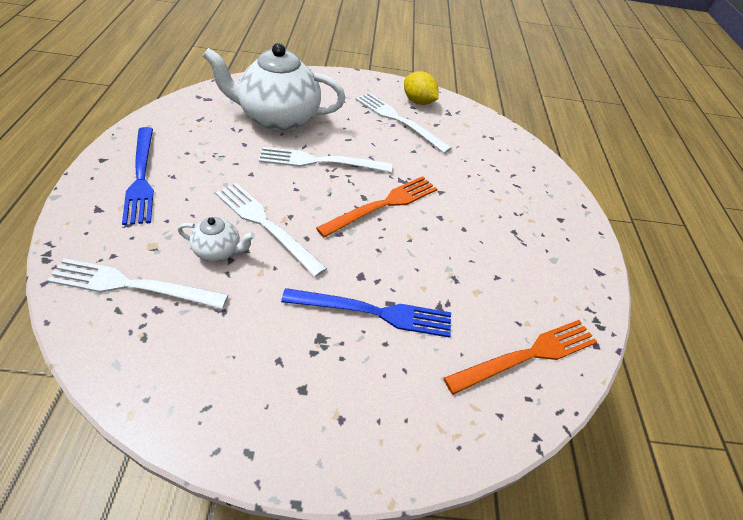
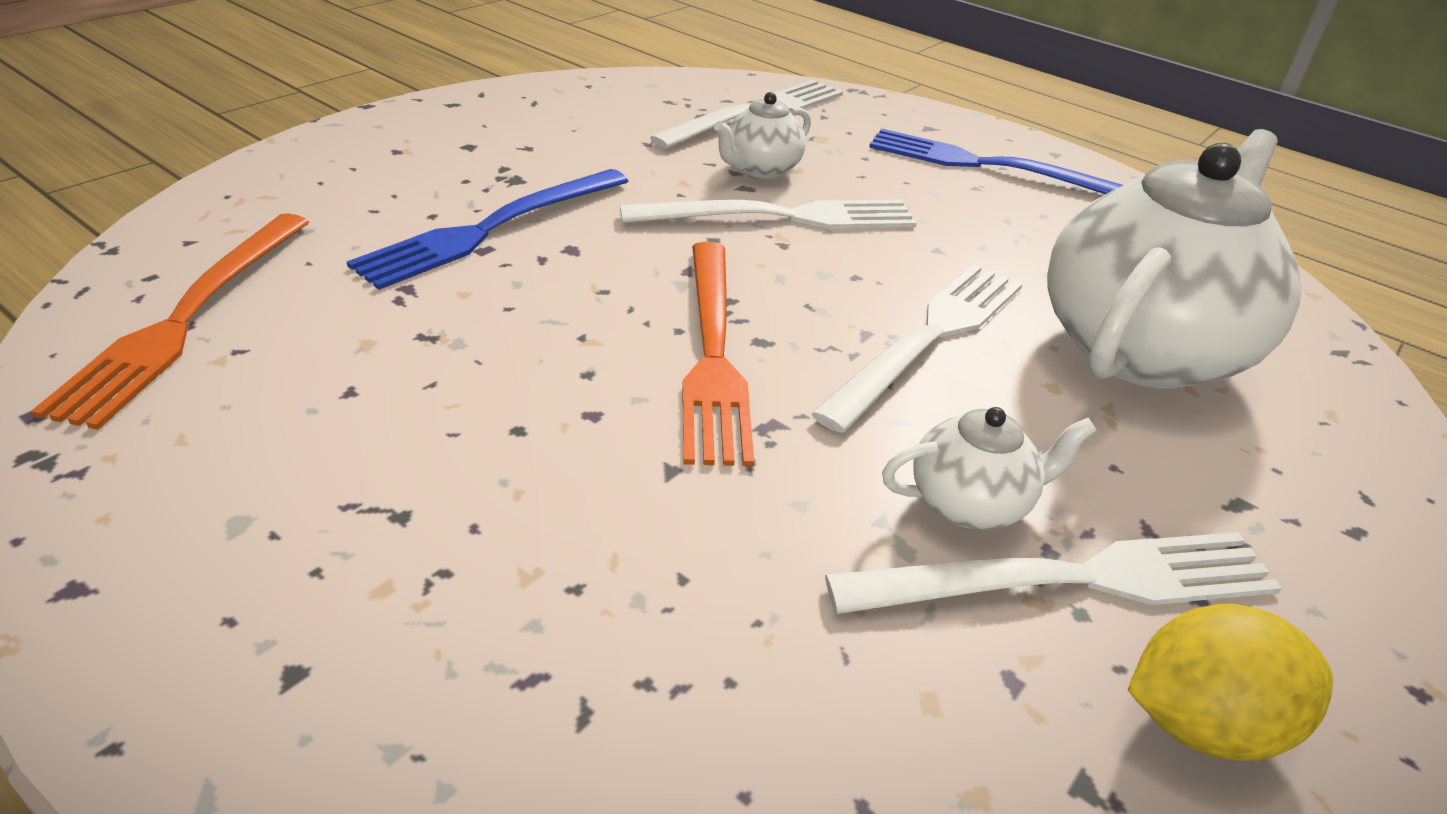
camera: 130 degrees right, 10 degrees down
(391, 138) = (971, 503): none -> white teapot

